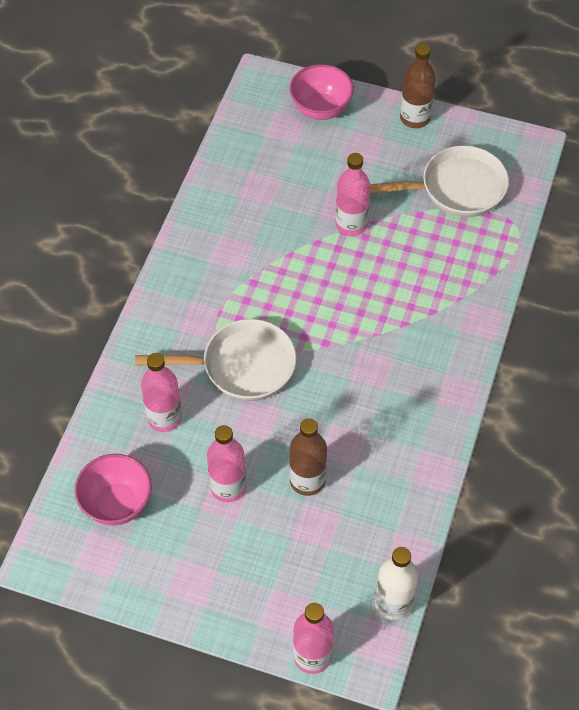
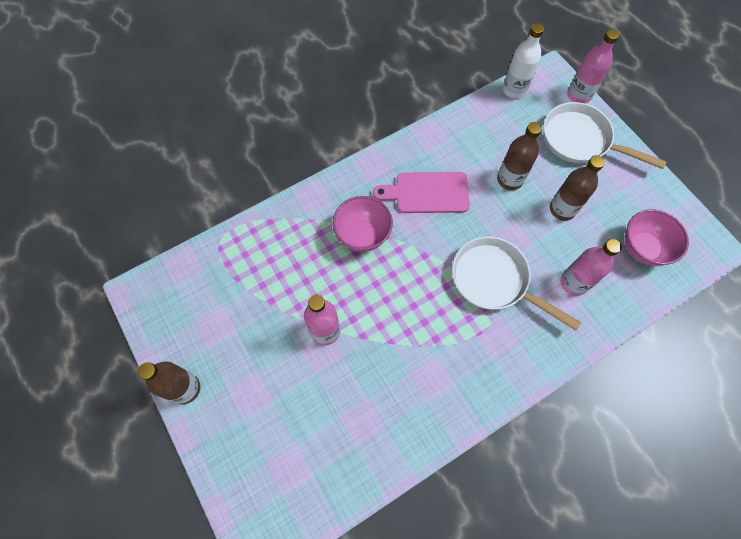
camera: 140 degrees left, 10 degrees up
(228, 487) = (562, 209): pink bottle -> brown bottle
(321, 109) = (245, 463): pink bowl -> pink bowl (363, 235)
(378, 404) = (427, 193): none -> pink cutting board
(456, 189) = (225, 300): white pan -> white pan (580, 140)

